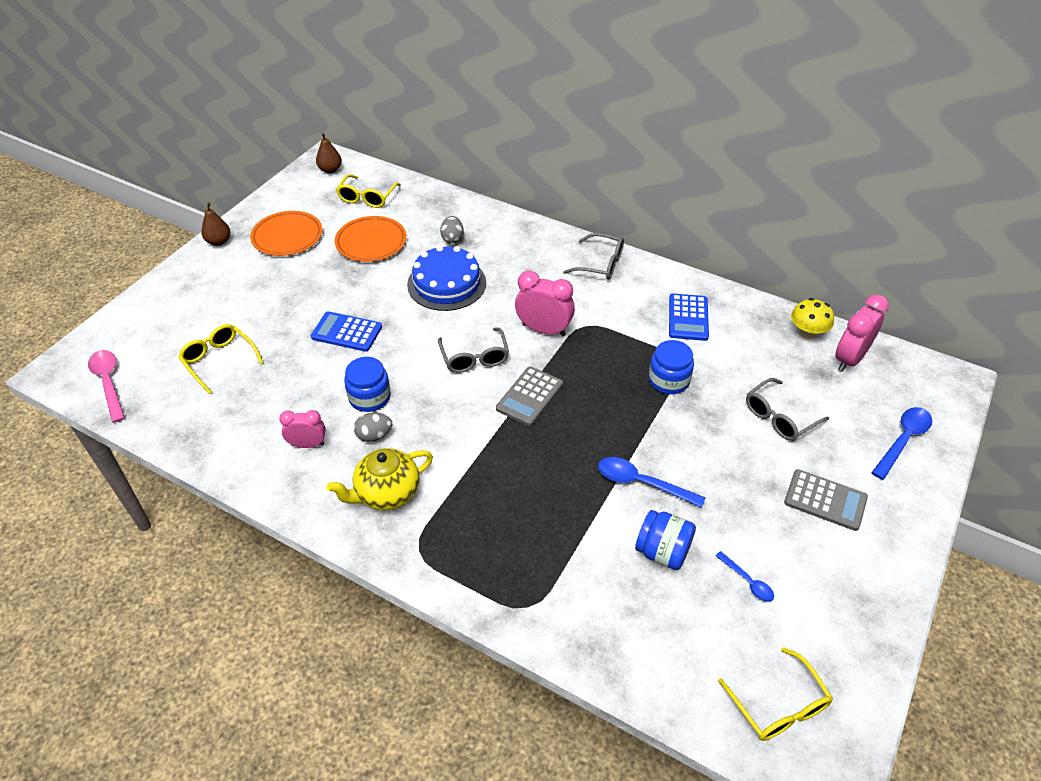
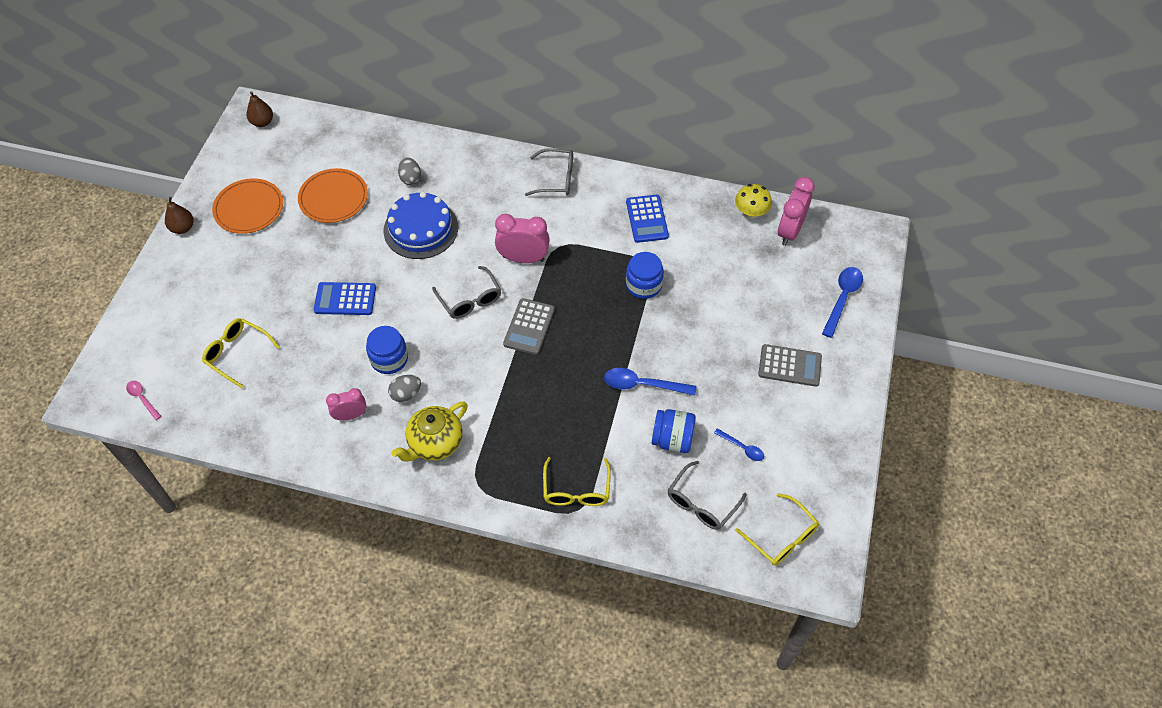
camera: 15 degrees left, 10 degrees up
(108, 382) = (142, 398): pink spoon -> pink spoon, size x0.59
(367, 197) = (311, 148): yellow glasses -> yellow glasses (576, 490)
(779, 417) = (742, 299): grey glasses -> grey glasses (702, 503)

